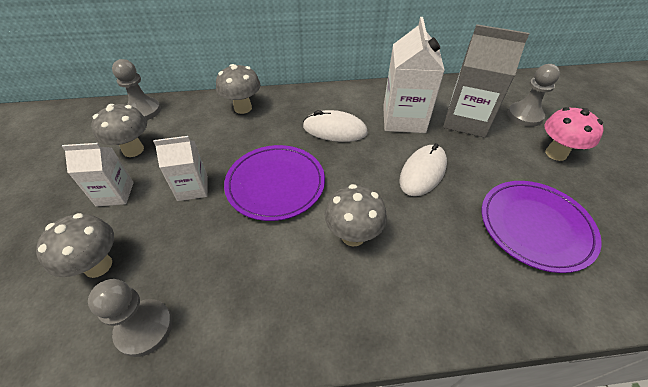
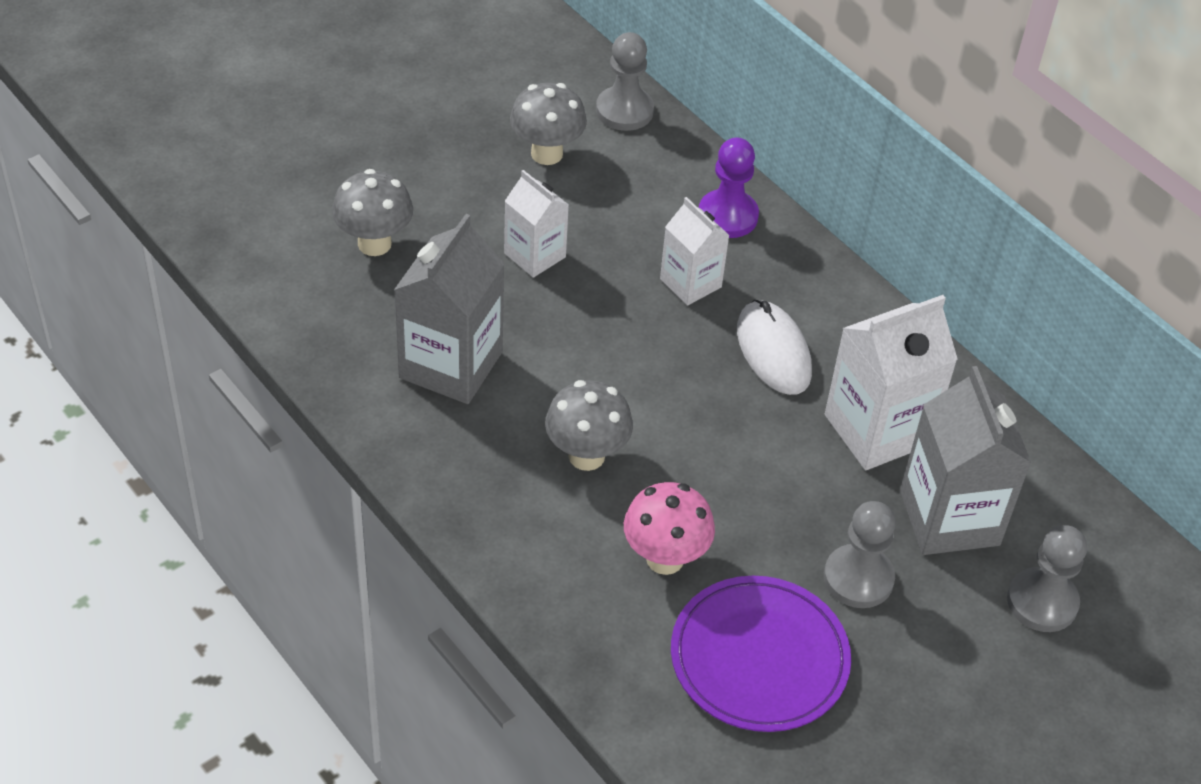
camera: 55 degrees right, 0 degrees up
(115, 194) = (468, 188): white carton -> white carton (690, 283)
(144, 328) = (341, 329): grey pawn -> grey pawn (858, 578)
(233, 272) = (451, 365): none -> grey carton
(243, 108) = (727, 216): grey mushroom -> purple pawn
(275, 184) = (608, 336): purple plate -> none
(423, 172) = (766, 494): white mouse -> none
(556, 153) = (962, 664): pink mushroom -> pink mushroom (665, 558)

